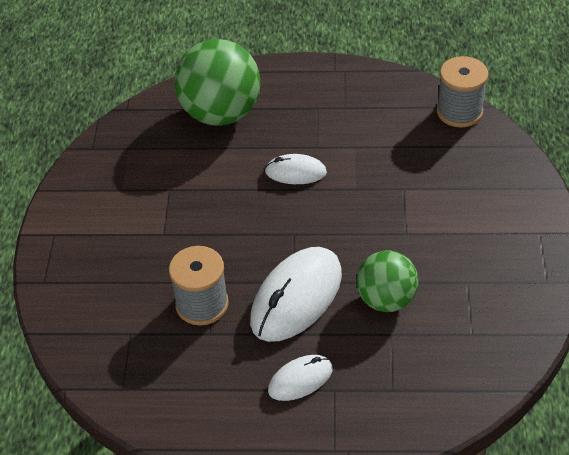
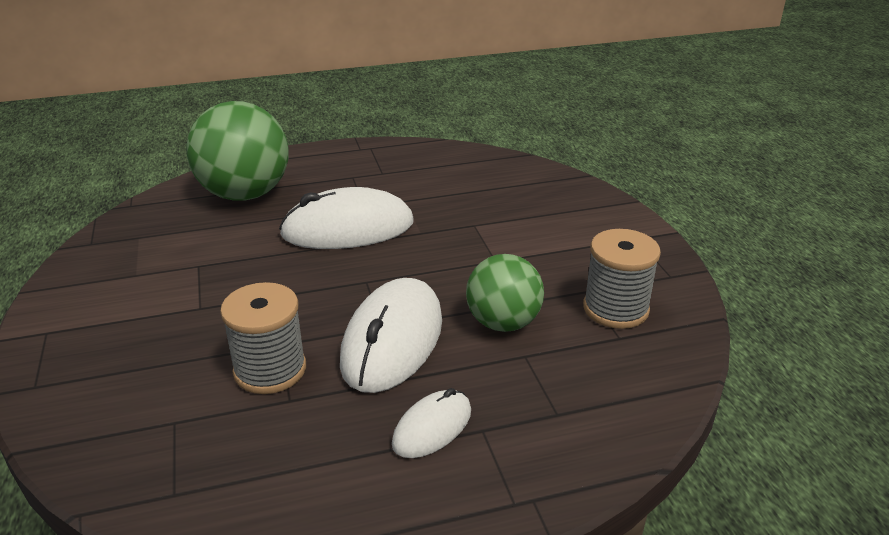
camera: 20 degrees left, 15 degrees down
(295, 172) = (348, 229): white mouse -> white mouse, size x1.85
(459, 112) = (501, 161): grey spool -> grey spool (615, 309)

